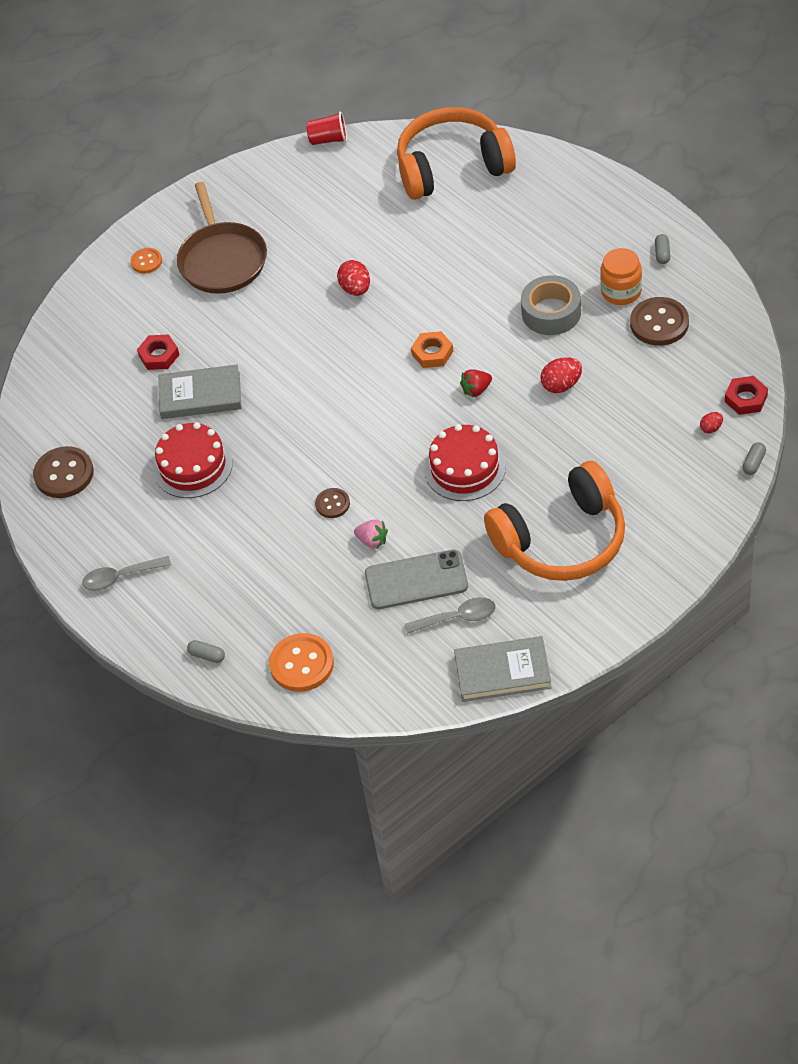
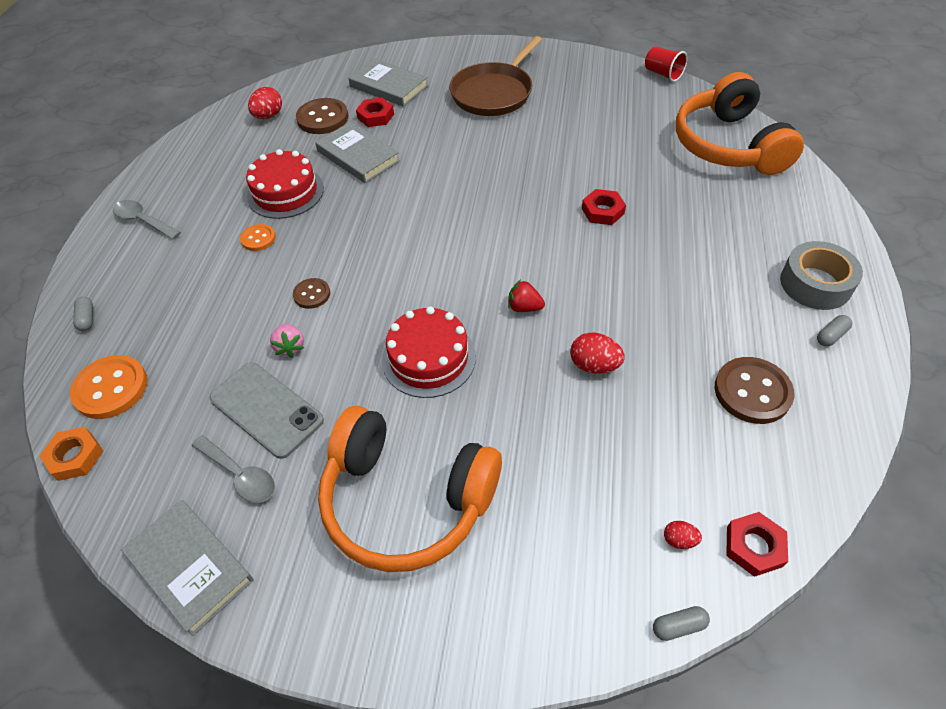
camera: 45 degrees right, 0 degrees up
(64, 474) = (225, 137): brown button -> brown button (322, 118)
(125, 323) = (389, 86): none -> grey book
(146, 261) = (453, 64): orange button -> orange button (258, 238)
(355, 289) = (546, 170): red egg -> red egg (268, 116)
(432, 353) = (533, 253): orange nut -> orange nut (75, 457)
(436, 286) = (603, 211): none -> red nut
(452, 167) = (728, 145): orange headphones -> orange headphones turned 135 degrees counterclockwise
(551, 312) = (665, 301): grey tape -> grey tape (815, 284)
(621, 291) = (750, 335): orange jar -> none

